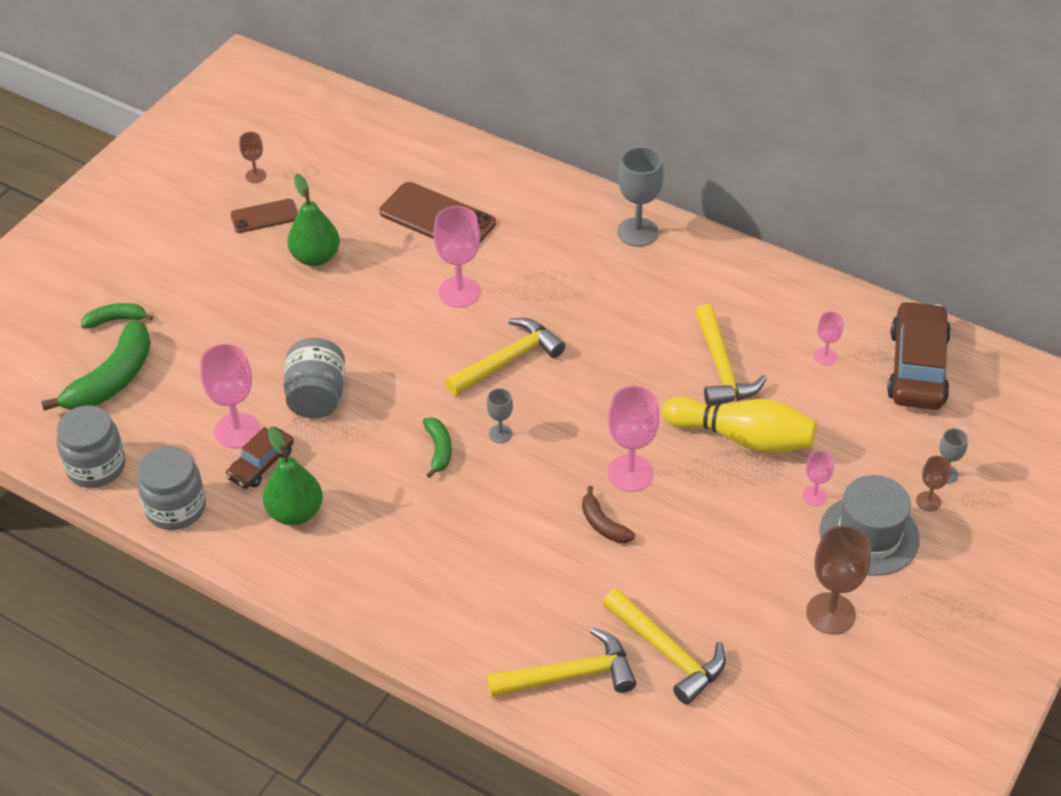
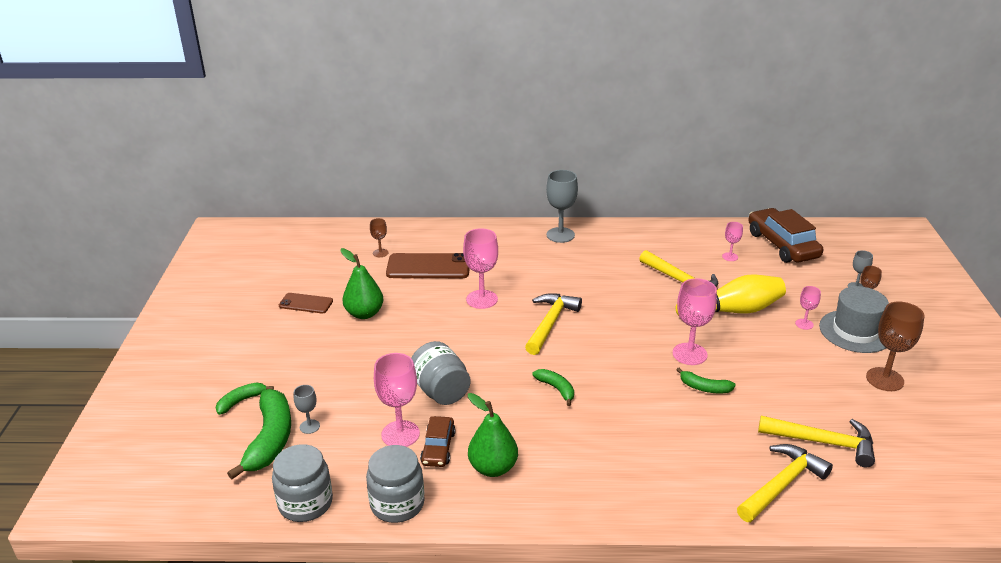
camera: 30 degrees left, 15 degrees down
(255, 176) = (279, 284): brown goblet -> brown goblet (380, 253)
(264, 216) = (306, 303): brown phone -> brown phone turned 60 degrees clockwise
(500, 434) = (587, 364): grey goblet -> grey goblet (309, 426)
(603, 524) = (704, 388): brown banana -> green banana

